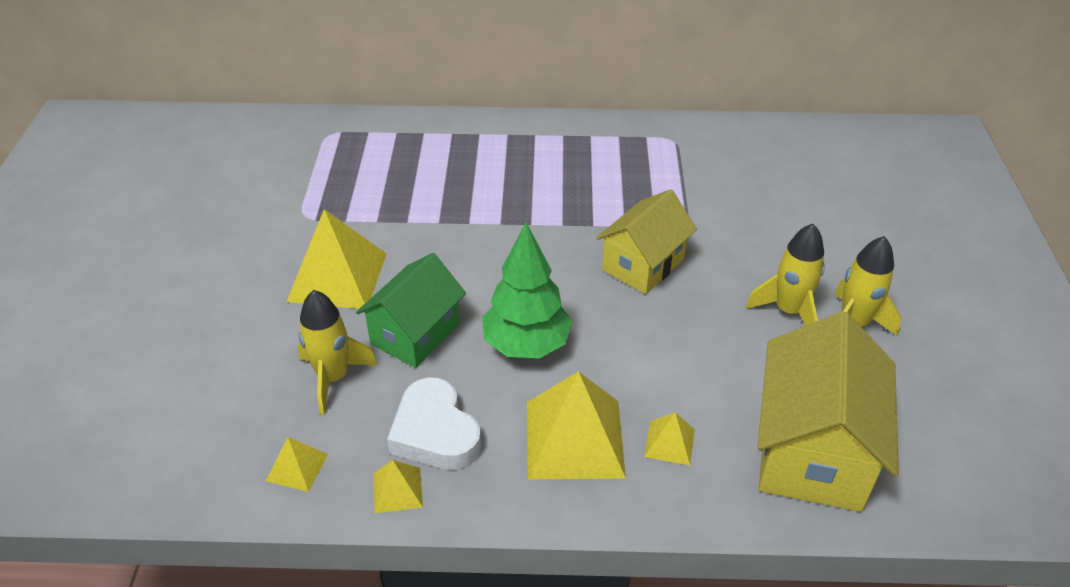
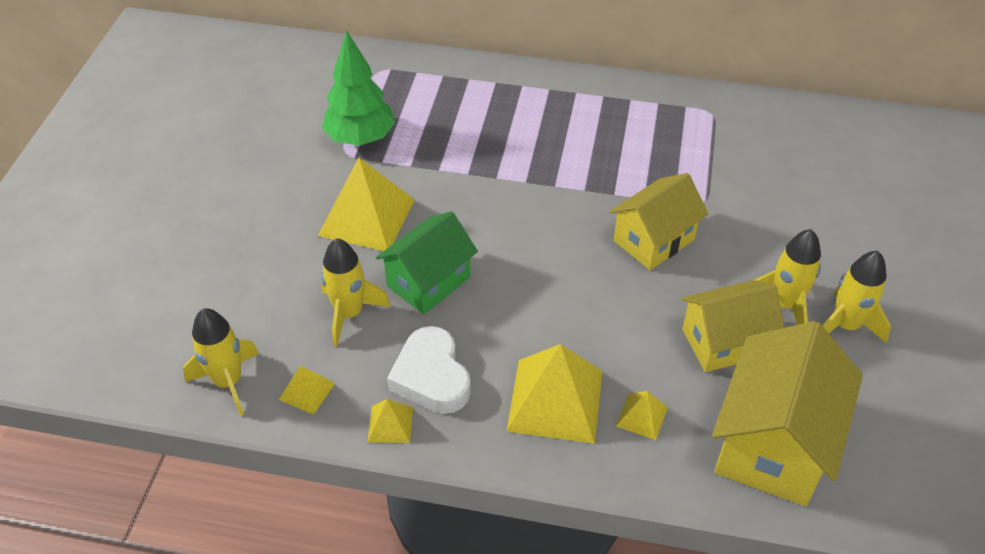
camera: 10 degrees right, 5 degrees up
(204, 469) = (228, 382): none -> yellow rocket
(526, 345) = (528, 305): green tree -> green tree (360, 138)
(738, 356) = (725, 342): none -> yellow house

